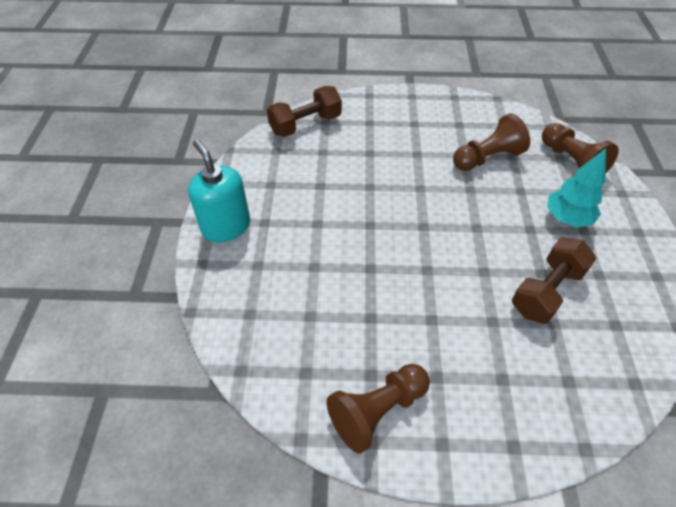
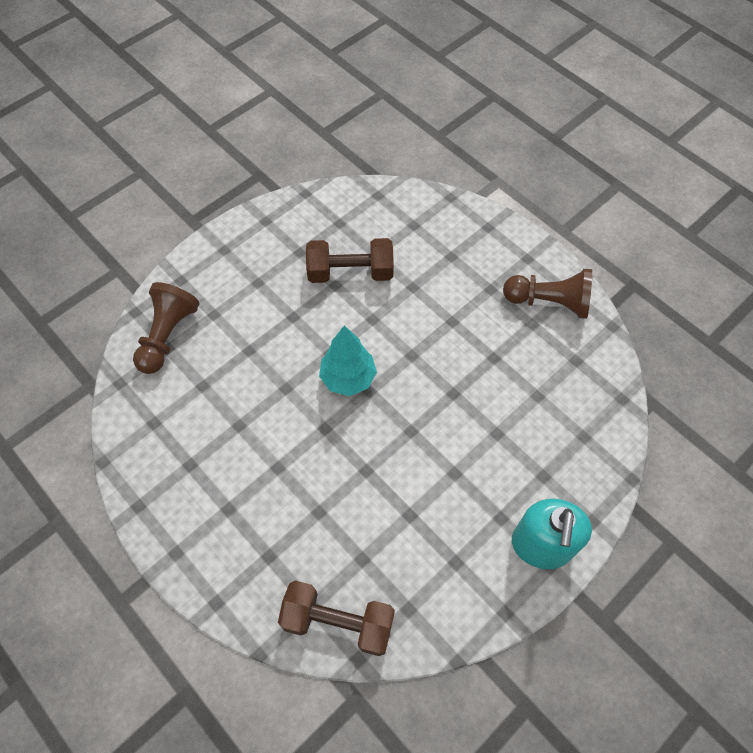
camera: 135 degrees left, 10 degrees up
(487, 158) = (225, 403): brown pawn -> none
(567, 218) = (254, 300): turquoise tree -> turquoise tree (348, 378)

